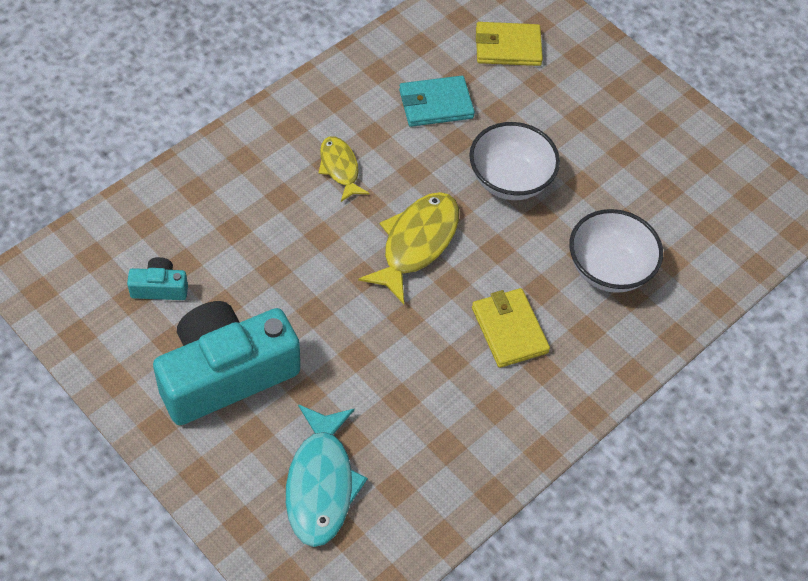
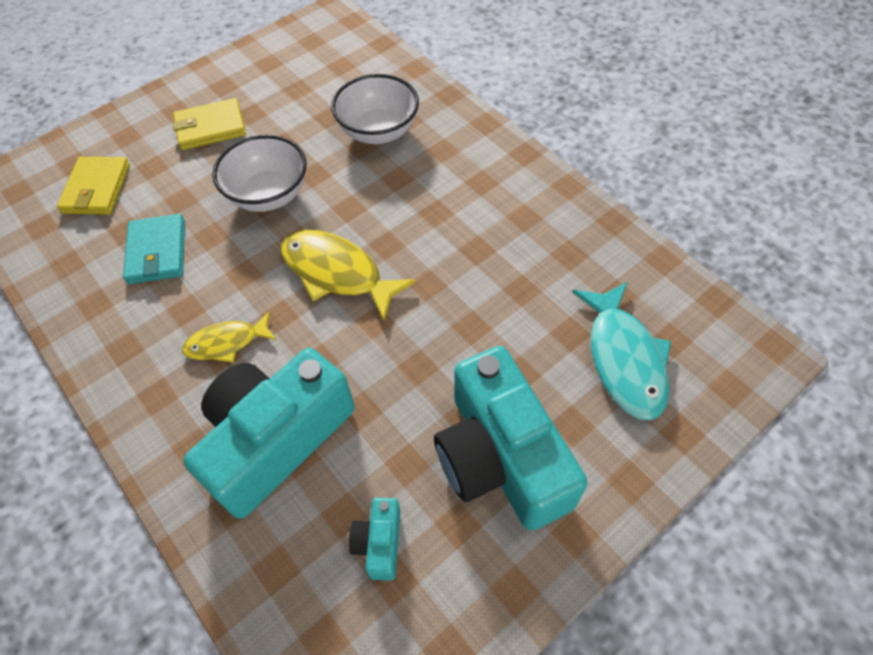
camera: 80 degrees left, 0 degrees up
(248, 212) = (276, 439): none -> turquoise camera
(321, 484) = (624, 359): turquoise fish -> turquoise fish turned 75 degrees clockwise
(509, 330) = (442, 203): yellow wallet -> yellow wallet (210, 128)

